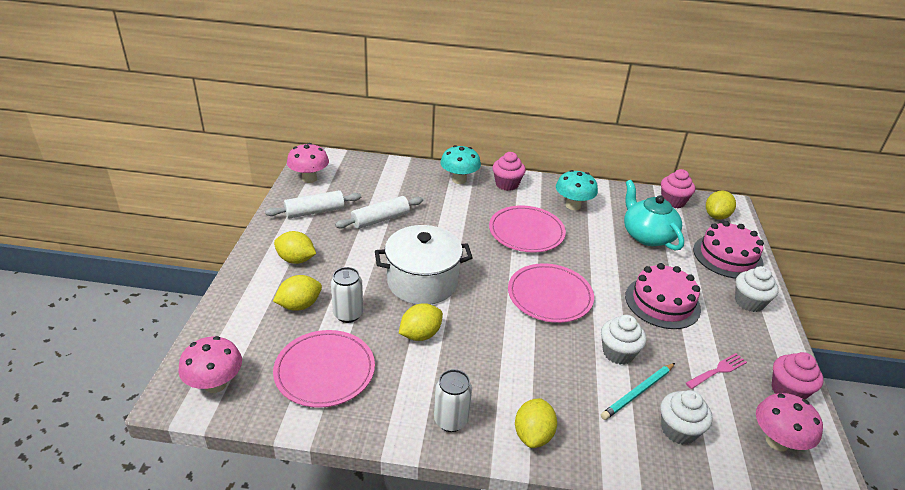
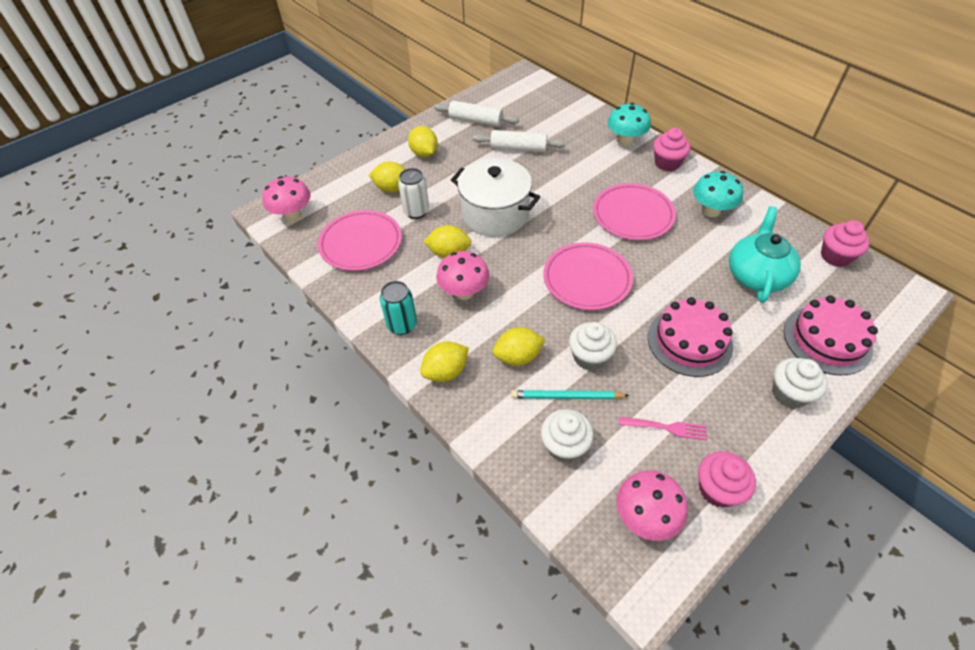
camera: 45 degrees right, 15 degrees up
(309, 178) = (500, 91): pink mushroom -> pink mushroom (464, 292)
(451, 420) = (402, 325): white can -> turquoise can
(716, 216) = (872, 295): yellow lemon -> yellow lemon (518, 357)

